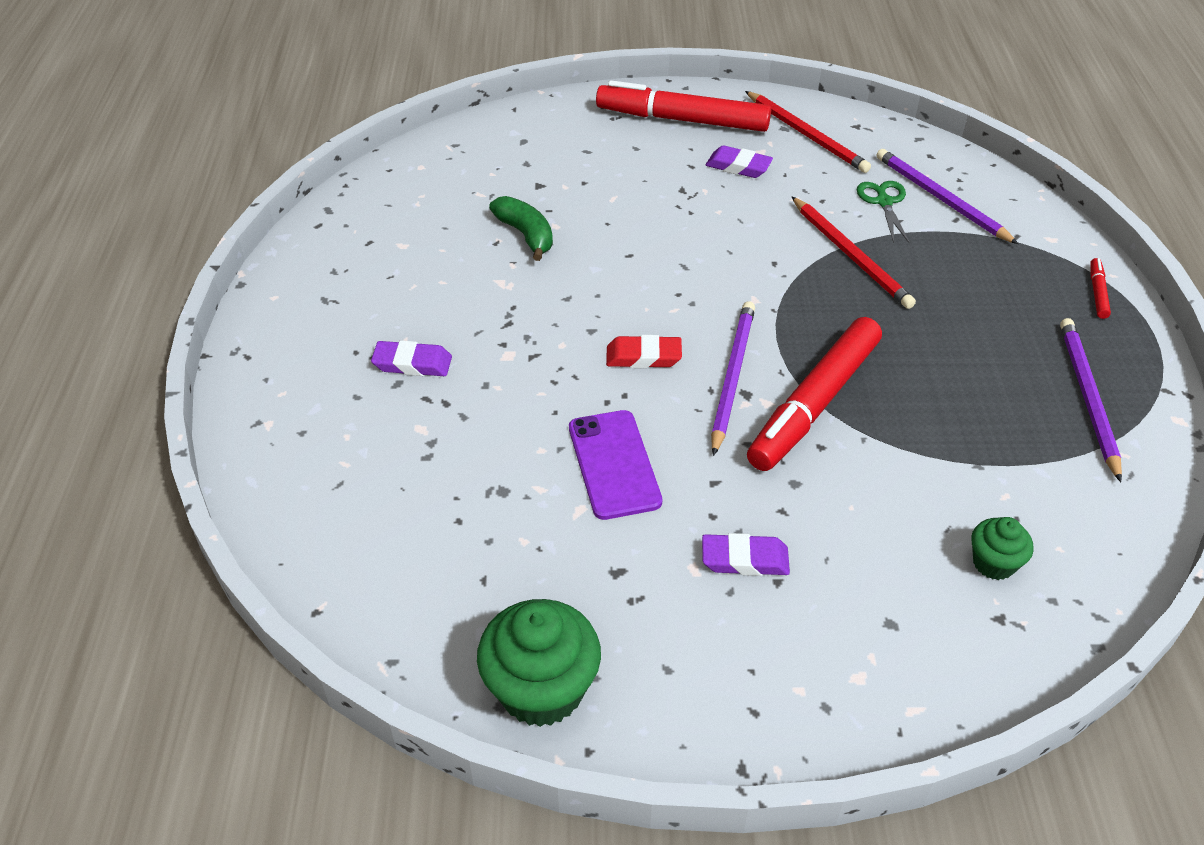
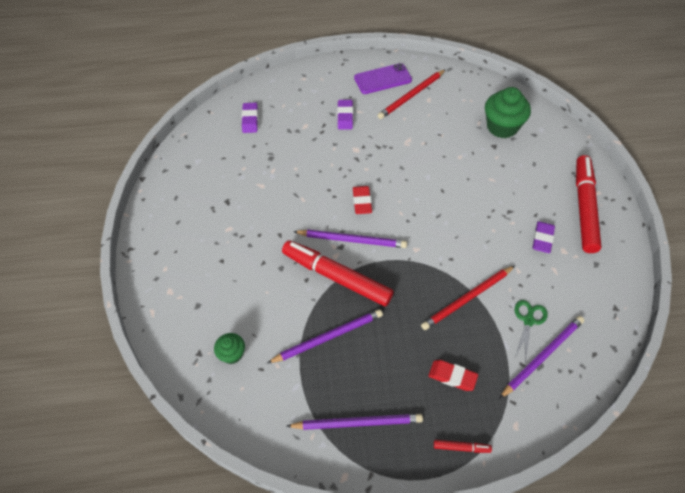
camera: 85 degrees right, 10 degrees up
(526, 235) = (448, 145): green banana -> none
(541, 689) = (170, 182): green cupcake -> green cupcake (502, 127)
(614, 464) = (288, 195): purple phone -> purple phone (382, 79)
(744, 559) = (233, 247): purple eraser -> purple eraser (250, 120)
(806, 135) = (592, 277): red pencil -> red pencil (411, 96)
(884, 202) = (528, 320): green scissors -> green scissors turned 60 degrees counterclockwise
(939, 423) = (328, 337): none -> purple pencil
(988, 287) = (452, 376): none -> red eraser

